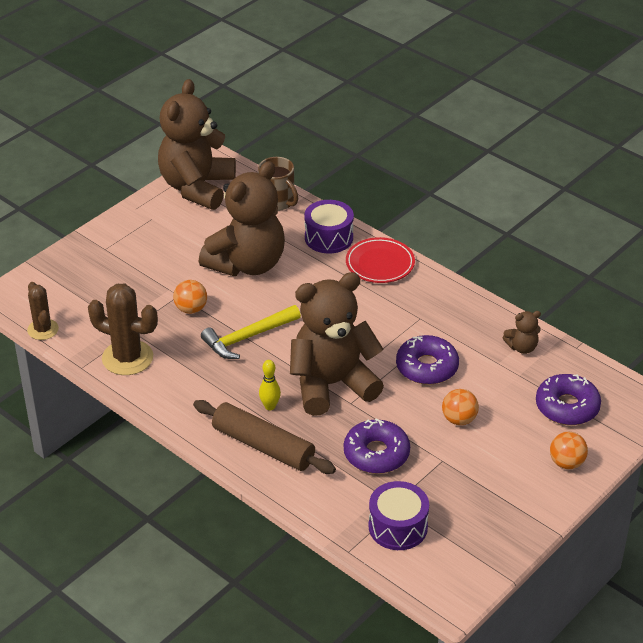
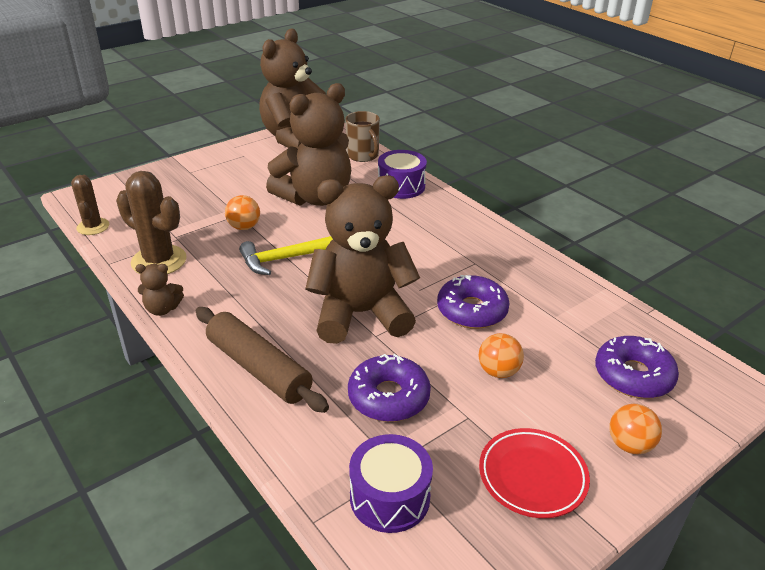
camera: 10 degrees right, 5 degrees down
(270, 406) = (284, 327): yellow bowling pin -> none
(380, 264) = (445, 212): red plate -> red plate (532, 476)
(522, 347) = (583, 305): brown teddy bear -> brown teddy bear (162, 309)

